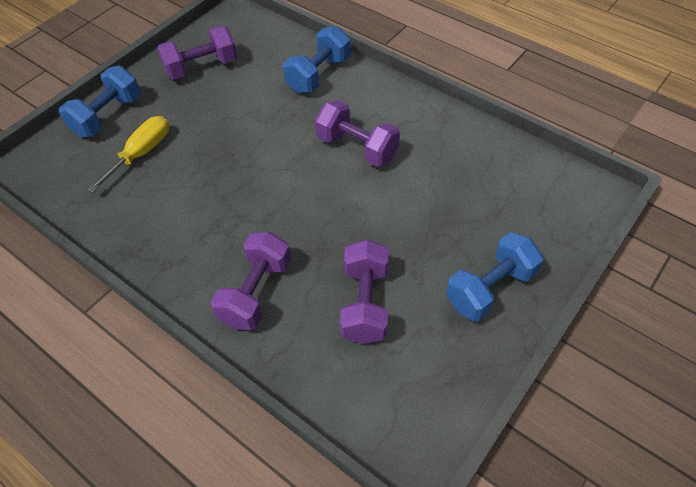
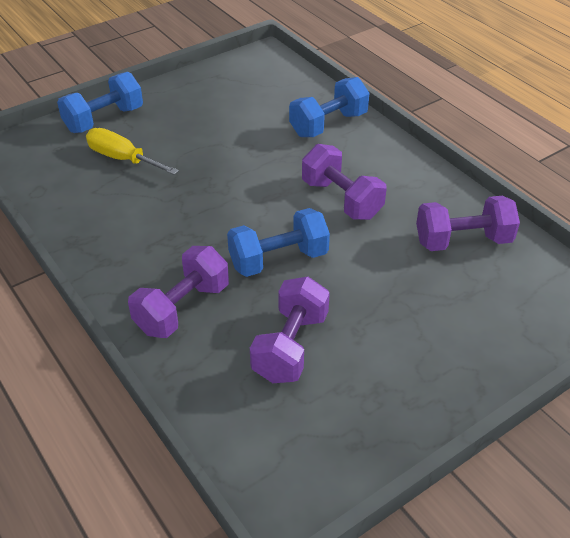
camera: 15 degrees right, 10 degrees down
(141, 153) = (122, 159): yellow screwdriver -> yellow screwdriver turned 105 degrees counterclockwise
(201, 67) = (212, 95): purple dumbbell -> purple dumbbell (463, 241)
(490, 288) = (433, 366): blue dumbbell -> blue dumbbell (278, 260)

